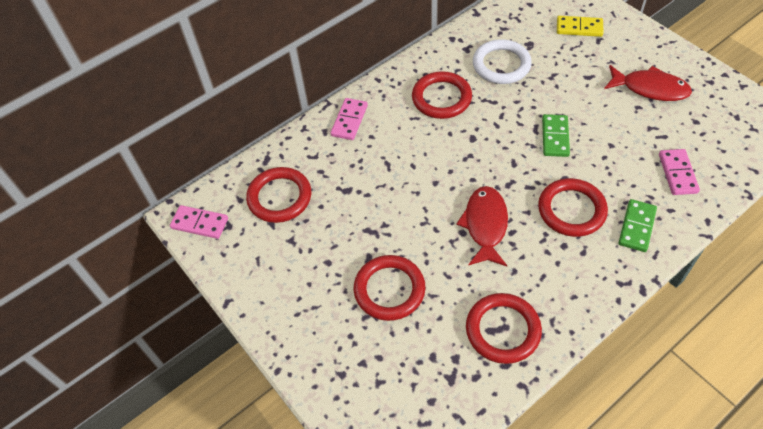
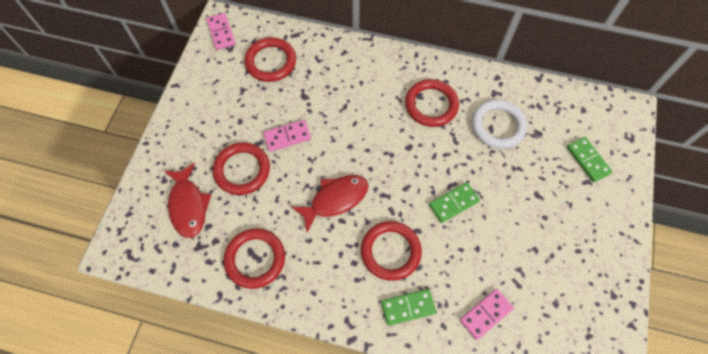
camera: 50 degrees right, 10 degrees up
(349, 120) = (364, 60): pink domino -> pink domino (287, 136)
(579, 28) = (587, 160): yellow domino -> green domino
(650, 88) = (564, 249): red fish -> red fish (188, 205)

